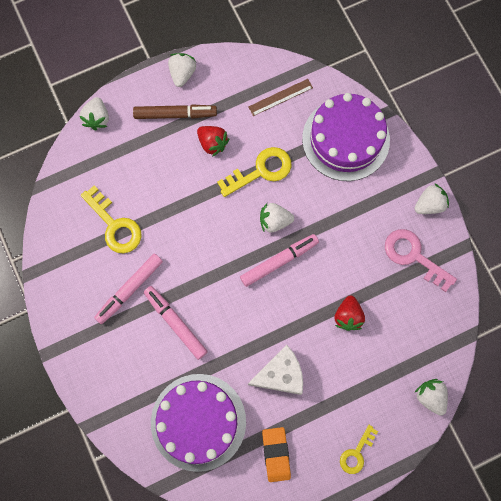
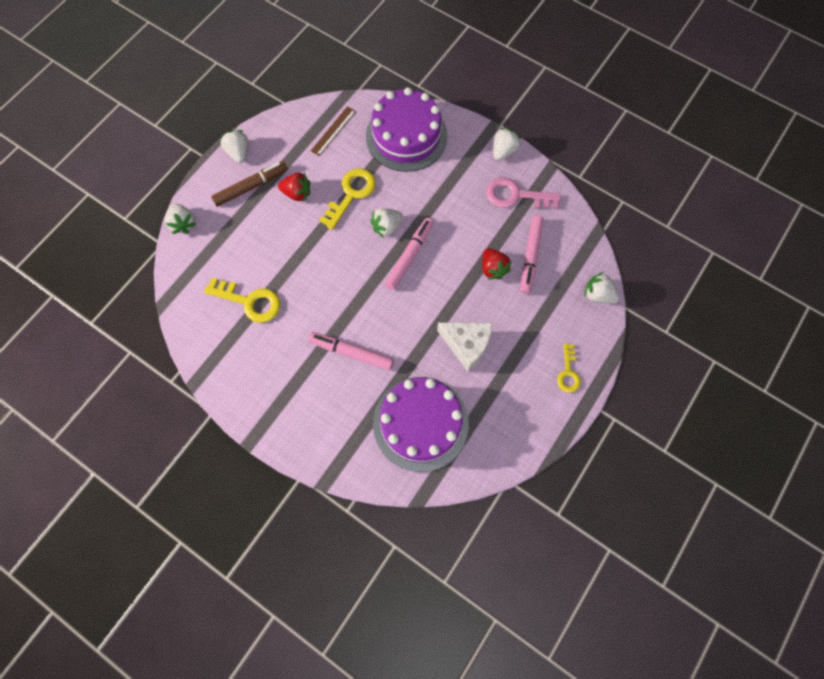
camera: 30 degrees left, 5 degrees down
(129, 289) = (294, 347): pink marker -> pink marker (530, 257)
(276, 454) = (503, 411): orange eraser -> none
(280, 374) = (466, 345): white cheese -> white cheese turned 75 degrees clockwise

